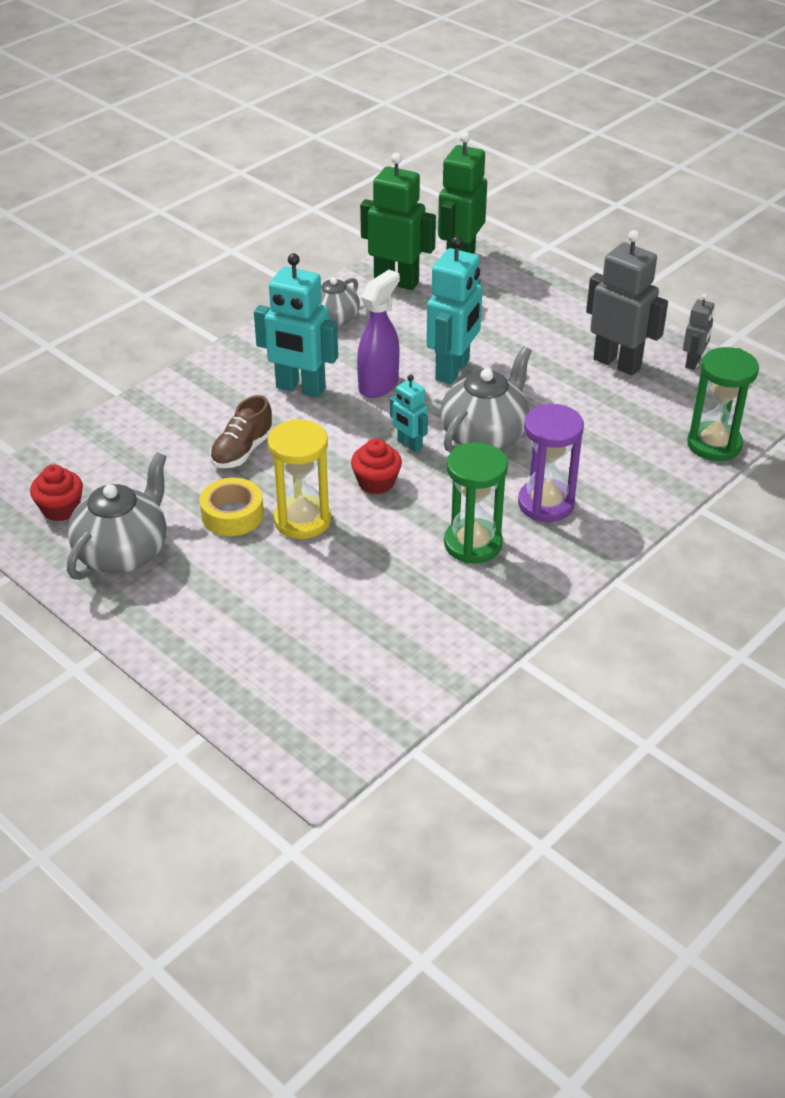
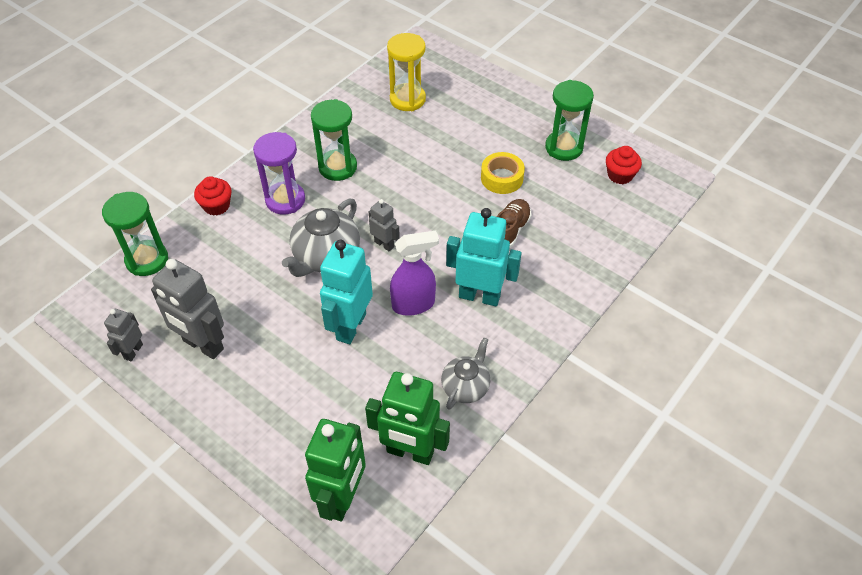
camera: 175 degrees right, 10 degrees up
(123, 552) = (564, 147): grey teapot -> green hourglass
(302, 520) = (453, 177): yellow hourglass -> yellow hourglass (407, 99)
(376, 482) = (406, 209): red cupcake -> red cupcake (216, 206)
(379, 385) = (414, 304): purple spray bottle -> purple spray bottle turned 135 degrees counterclockwise
(409, 445) = (384, 244): turquoise robot -> grey robot

